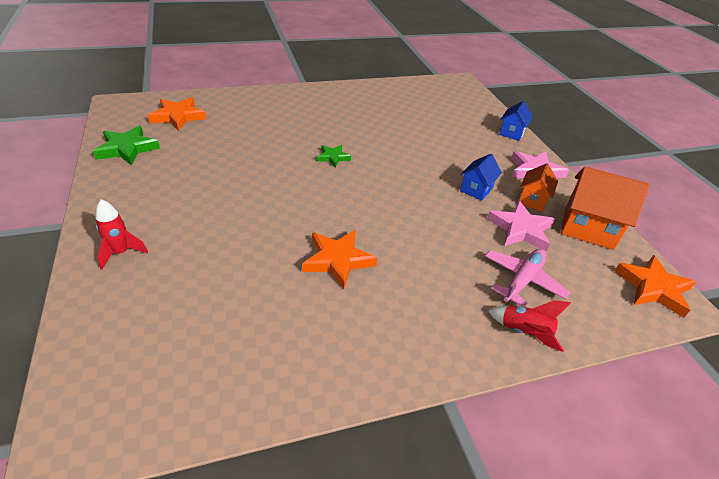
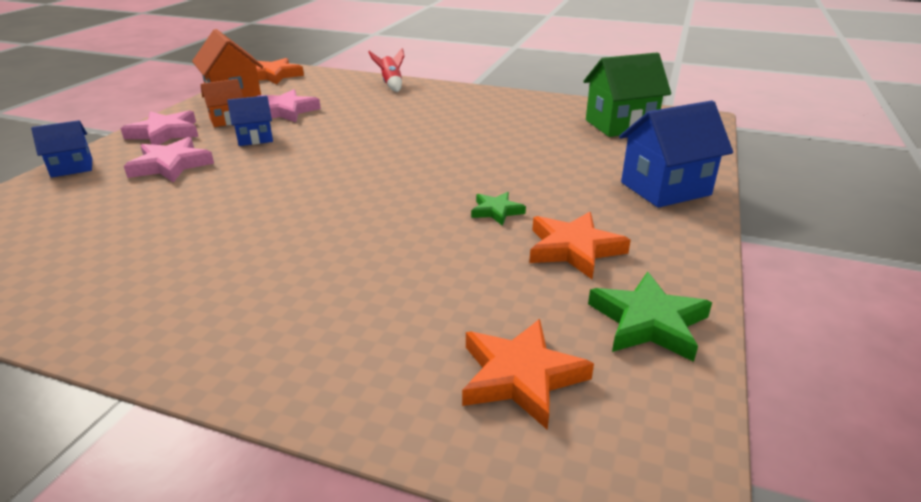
camera: 140 degrees left, 10 degrees down
(121, 253) = (665, 189): red rocket -> blue house
(186, 359) = (620, 125): none -> green house
(333, 157) = (342, 208): green star -> green star (496, 211)
(338, 260) = (464, 135): orange star -> orange star (573, 249)
(472, 151) = (171, 165): none -> pink star
(522, 280) = (346, 96): pink plane -> none

